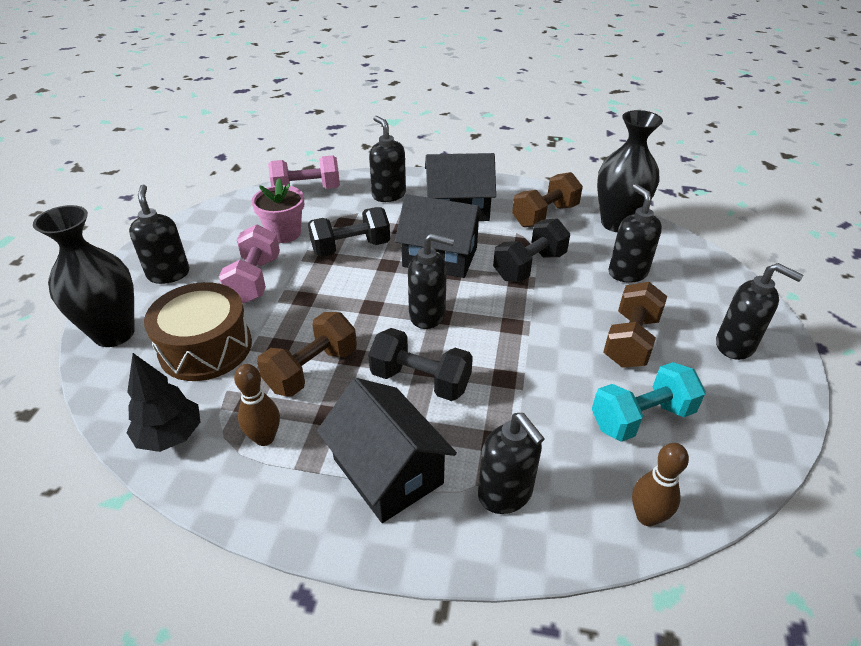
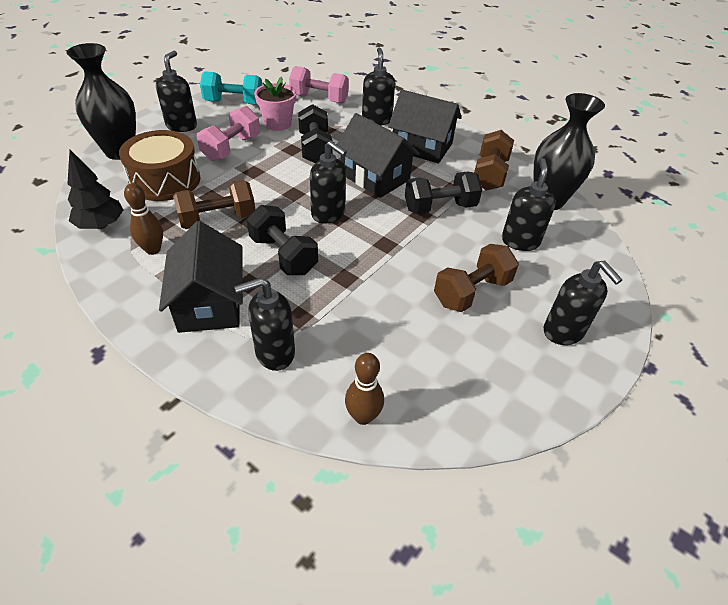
camera: 25 degrees right, 5 degrees up
(351, 248) = (315, 149): black dumbbell -> black dumbbell turned 75 degrees clockwise
(505, 494) = (274, 353): black soap dispenser -> black soap dispenser turned 75 degrees clockwise
(545, 215) = (489, 174): brown dumbbell -> brown dumbbell turned 60 degrees counterclockwise
(641, 418) = (426, 349): turquoise dumbbell -> turquoise dumbbell (234, 103)

